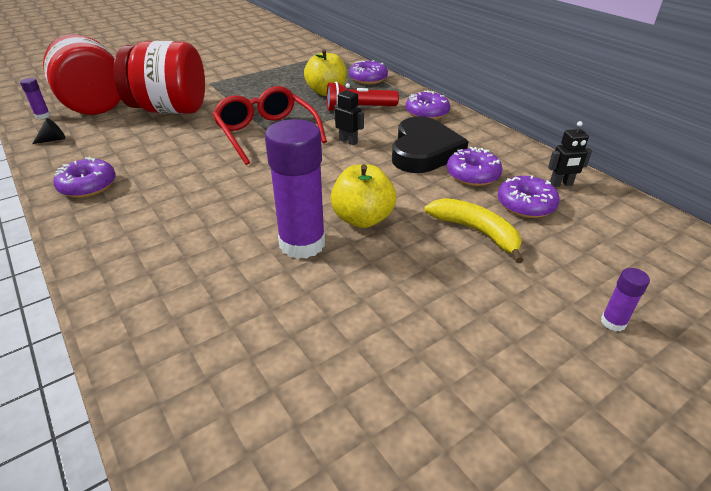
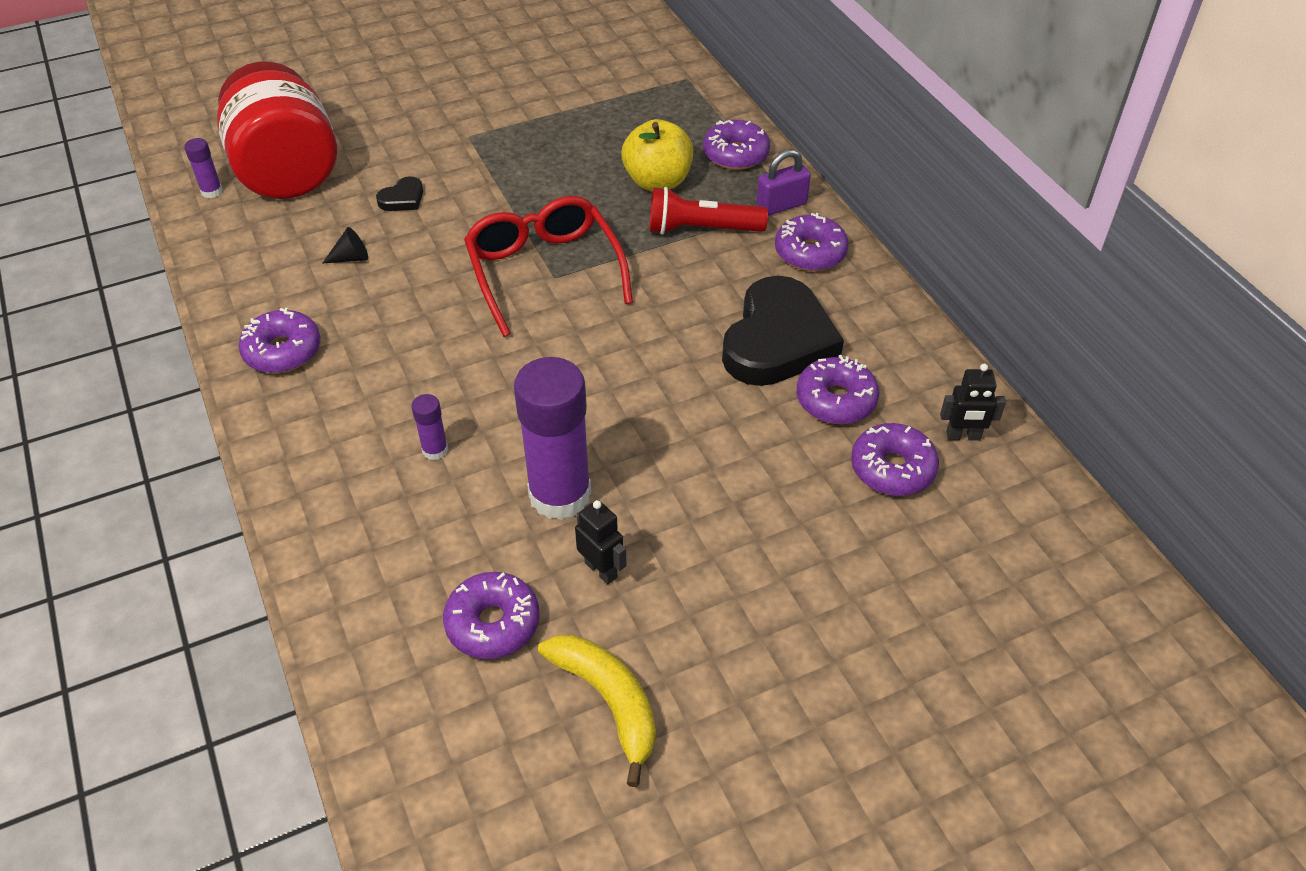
camera: 10 degrees right, 10 degrees up
(53, 140) = (230, 248): black cone -> black cone (351, 258)
(170, 110) = (402, 198): red jar -> black heart
(266, 333) = (493, 623): none -> purple donut
(348, 141) = (666, 304): black robot -> black robot (601, 570)
(362, 219) = (650, 463): yellow apple -> none
(402, 96) = (781, 205): none -> purple padlock
(476, 232) = (802, 508): yellow banana -> yellow banana (608, 701)
(613, 322) = (923, 674): purple glue stick -> purple glue stick (435, 450)

